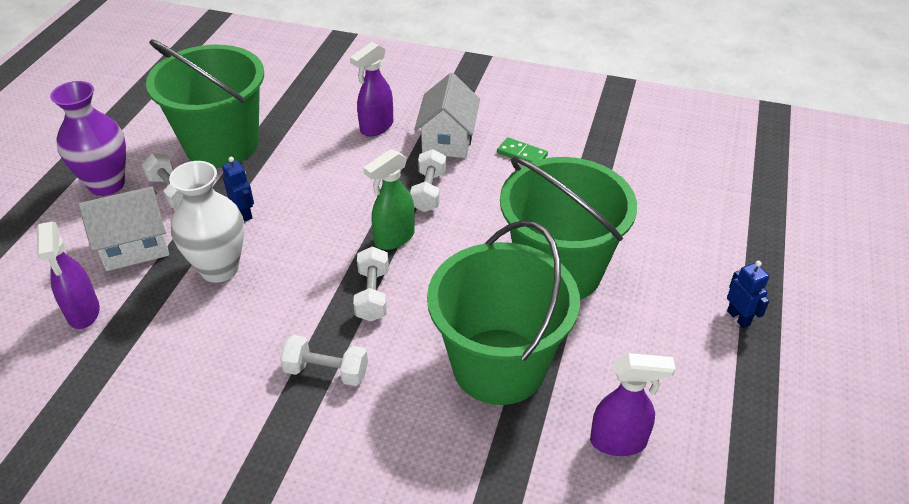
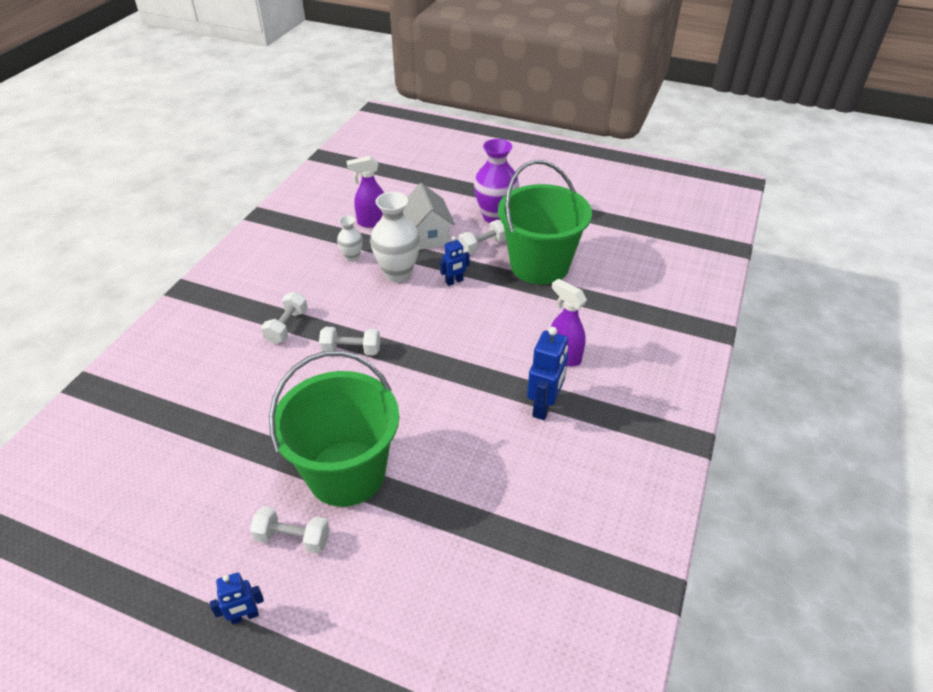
camera: 95 degrees right, 0 degrees up
(171, 324) = (352, 257): none -> white vase
(394, 238) = (411, 364): green spray bottle -> none
(429, 192) = (467, 388): white dumbbell -> white dumbbell (293, 538)
(448, 140) = (544, 406): white house -> blue robot
(499, 366) = (257, 419): green bucket -> none
(522, 154) = (518, 465): green domino -> none
(619, 442) = (158, 485): purple spray bottle -> none

